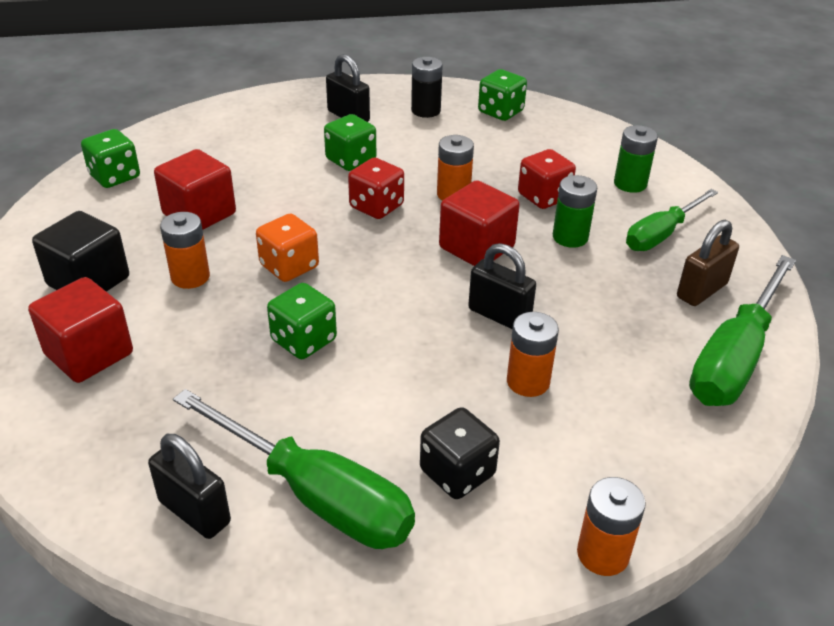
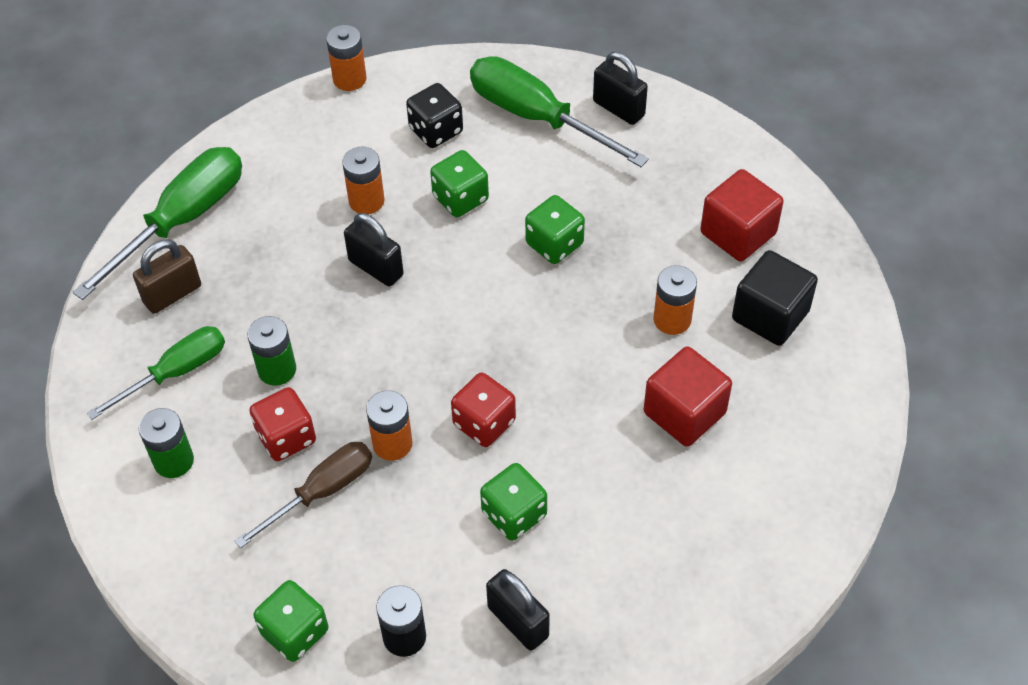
camera: 175 degrees left, 15 degrees up
(115, 176) = (803, 483): green dice -> green dice (460, 198)
(289, 266) = (575, 332): orange dice -> none
(476, 247) = (381, 356): red cube -> none
(503, 169) = (322, 492): none -> brown screwdriver

